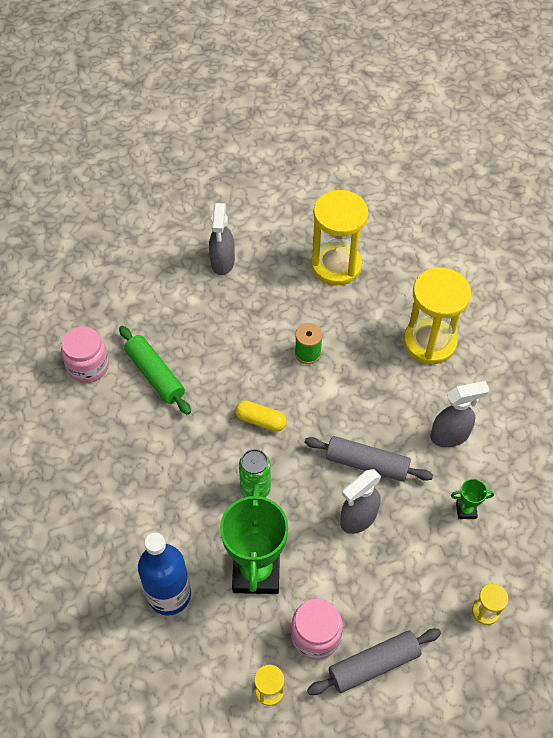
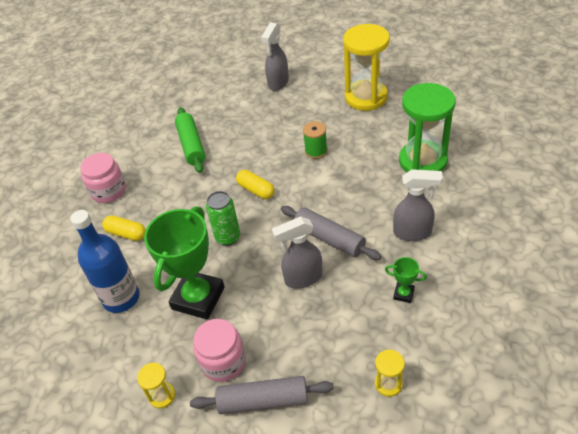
camera: 25 degrees right, 10 degrees down
(88, 366) = (147, 131): pink jar -> pink jar (108, 191)
(134, 513) = (126, 234): none -> yellow capsule
(429, 342) = (422, 161): yellow hourglass -> green hourglass

